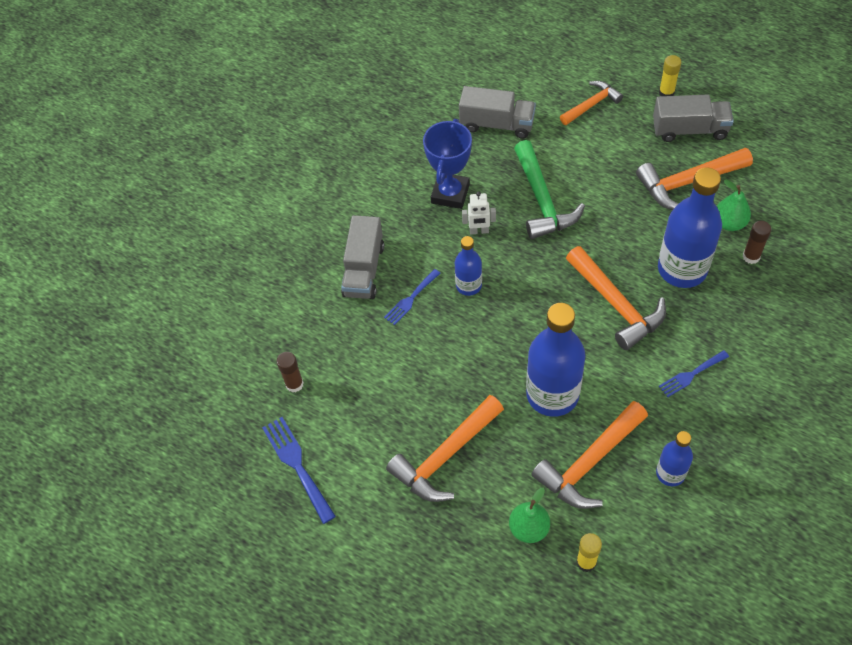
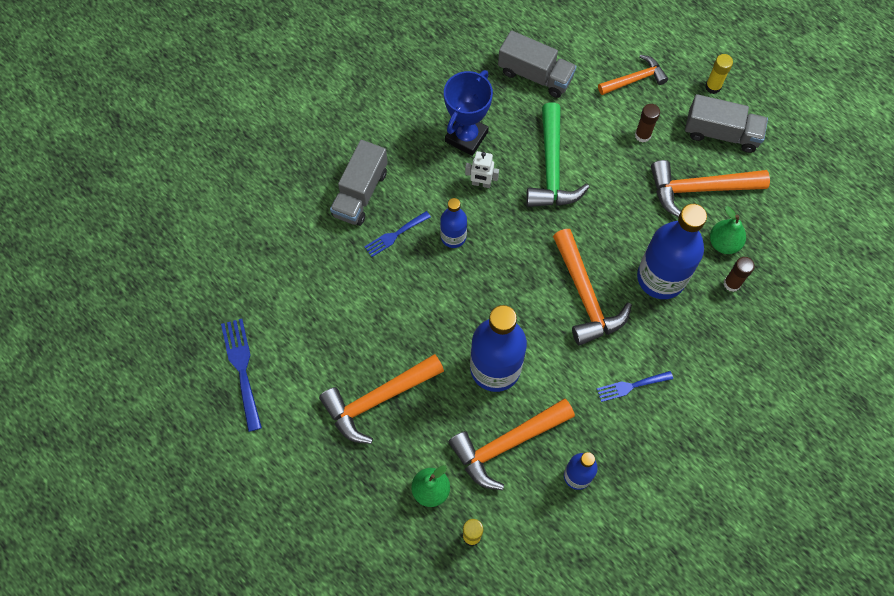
camera: 10 degrees right, 10 degrees up
(294, 384) = (262, 290): brown glue stick -> brown glue stick (642, 135)

